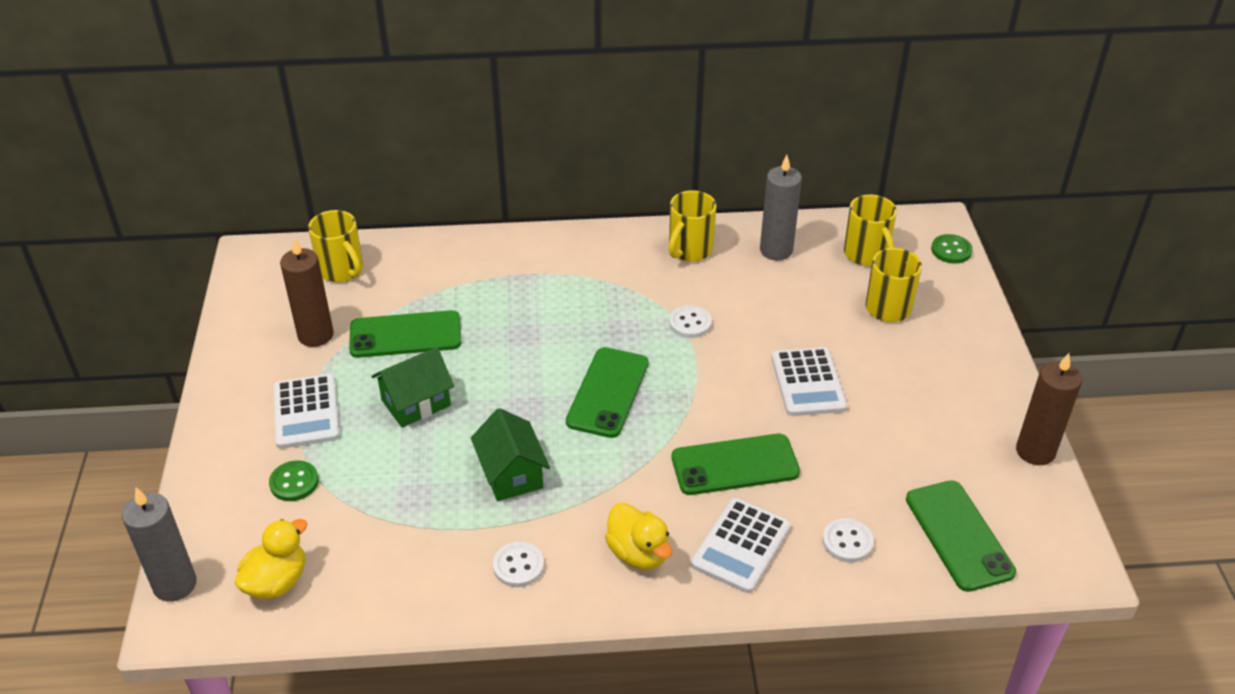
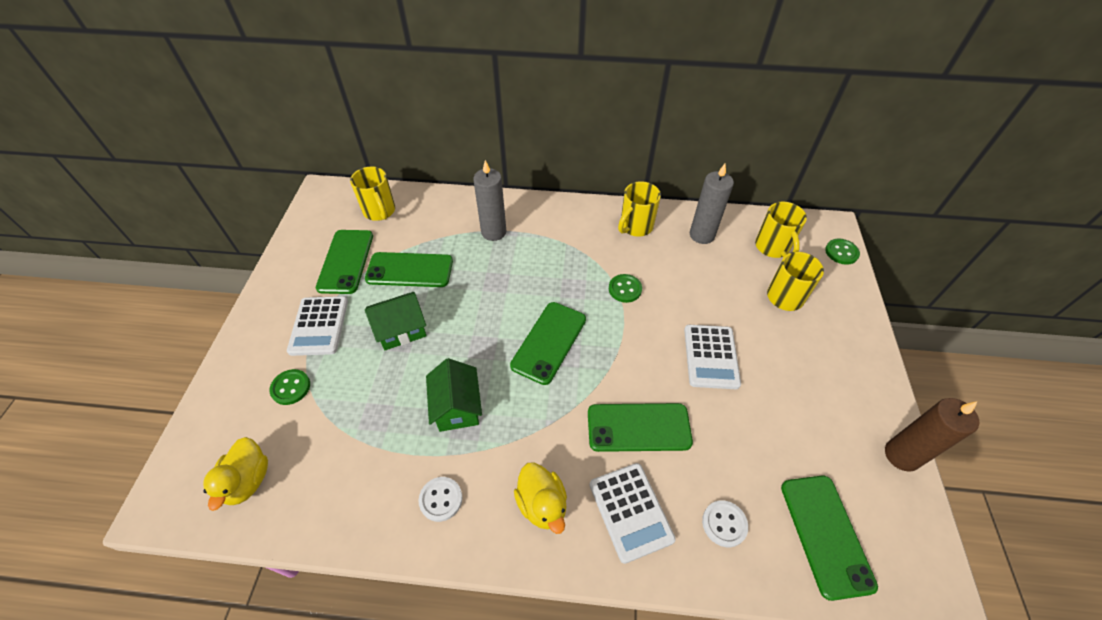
camera: 10 degrees right, 10 degrees up
(175, 584) = (171, 469): grey candle -> grey candle (493, 232)
(277, 582) = (248, 481): yellow duck -> yellow duck turned 135 degrees clockwise
(315, 335) = (346, 261): brown candle -> green phone
(690, 323) = (625, 289): white button -> green button
(741, 546) = (630, 511): white calculator -> white calculator turned 60 degrees counterclockwise

